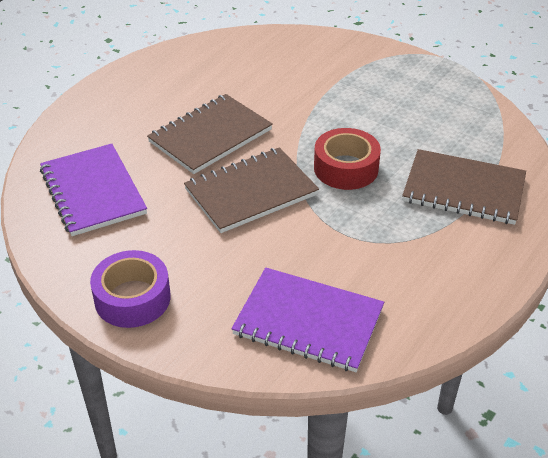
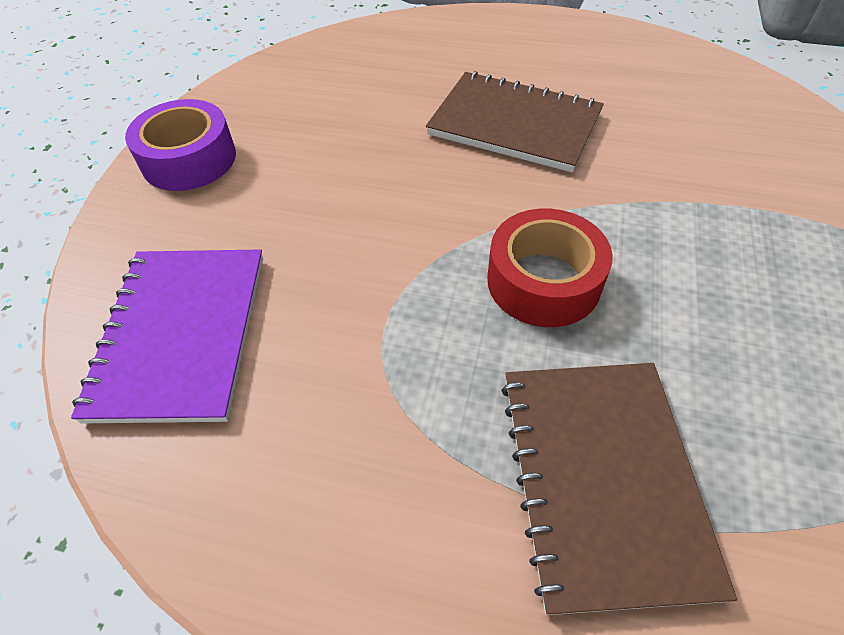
camera: 70 degrees right, 10 degrees up
(93, 191) = (353, 75): purple notebook -> none
(251, 192) = (424, 195): brown notebook -> none

